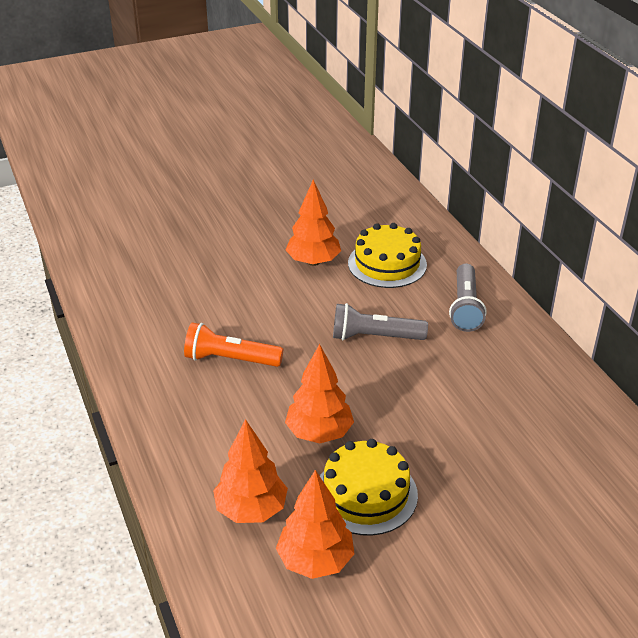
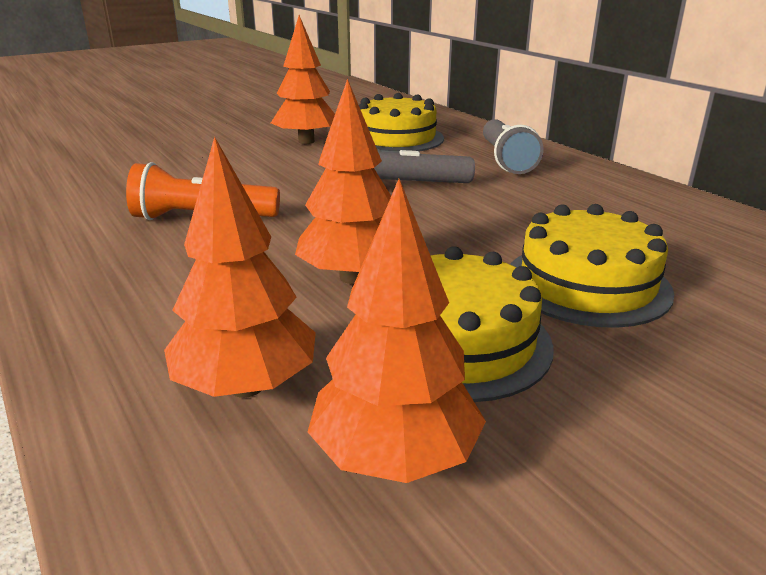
camera: 10 degrees left, 10 degrees down
(460, 457) = (587, 284): none -> yellow cake

